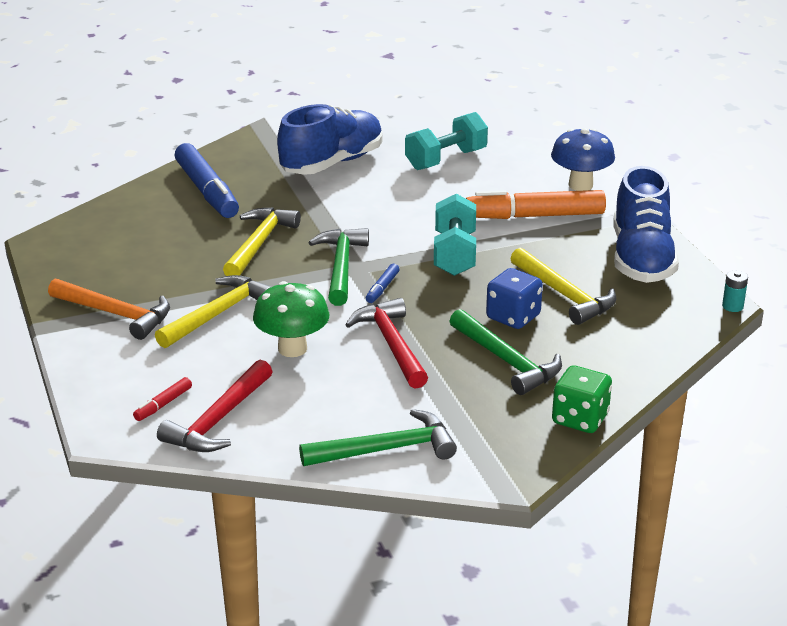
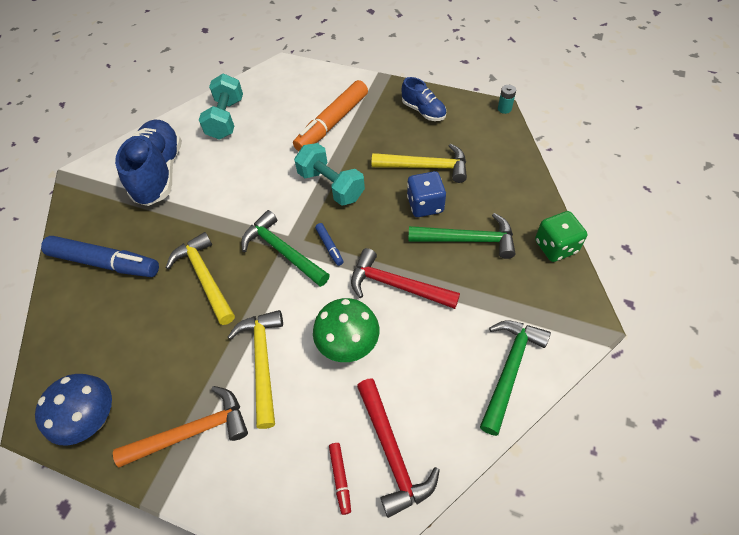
camera: 45 degrees left, 25 degrees up
(580, 185) = (324, 83): blue mushroom -> blue mushroom (94, 419)
(641, 259) = (423, 111): blue shoe -> blue shoe, size x0.54

